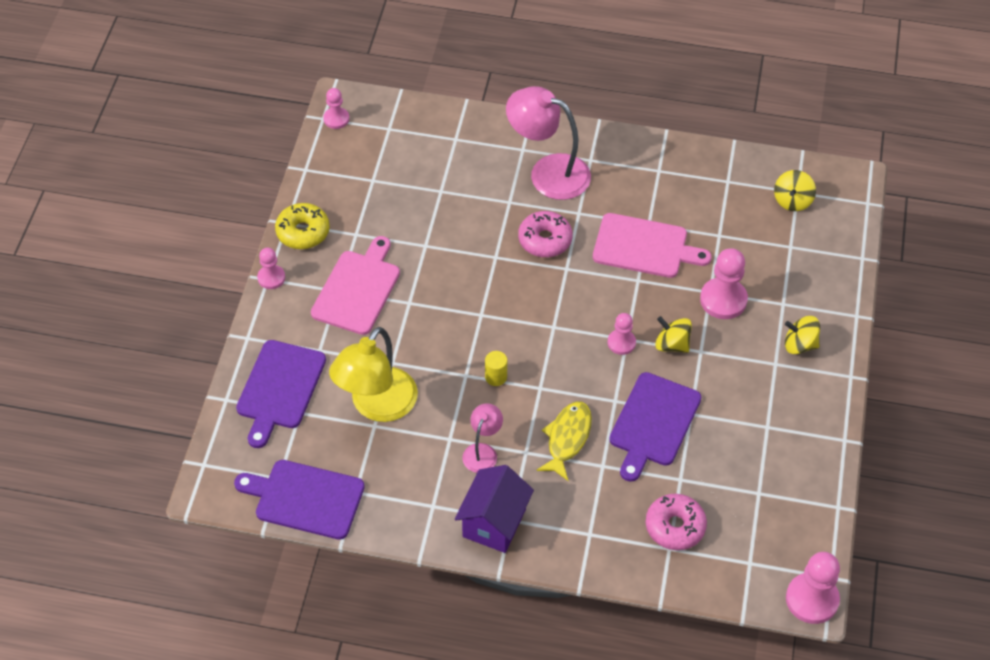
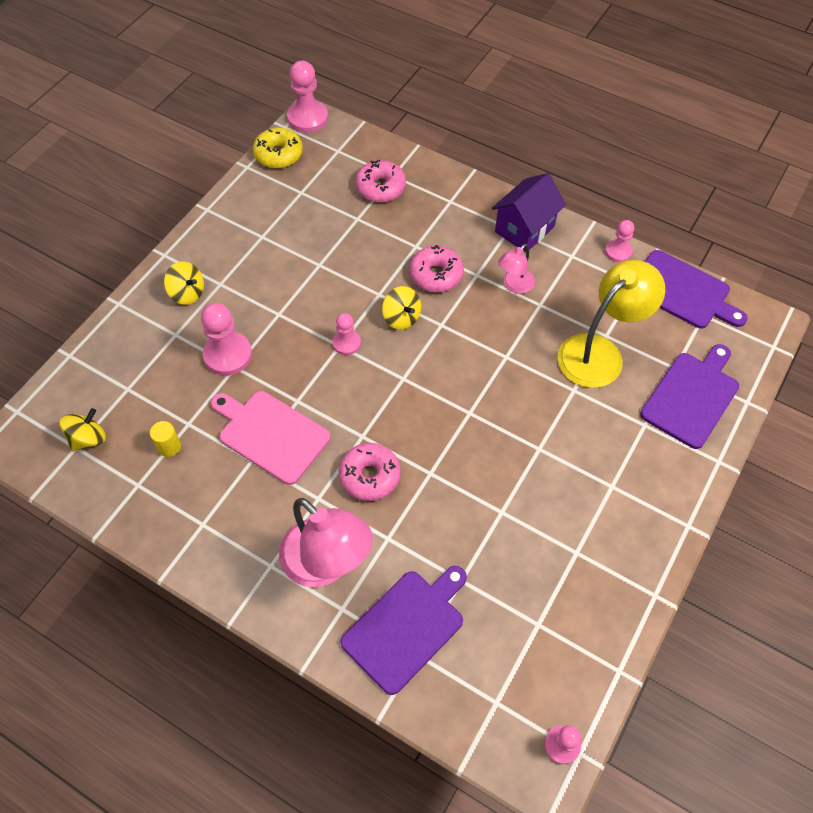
camera: 160 degrees left, 5 degrees up
(271, 278) = (684, 525): pink pawn -> pink pawn (618, 251)
(303, 232) = (638, 575): yellow donut -> yellow donut (278, 154)
(357, 289) = (590, 481): pink cutting board -> none
(496, 377) = (478, 346): yellow cylinder -> yellow cylinder (169, 446)
(567, 438) = (436, 275): yellow fish -> pink donut
(653, 423) = (355, 266): purple cutting board -> purple cutting board (406, 627)
(672, 344) = (301, 327): yellow spinning top -> yellow spinning top (401, 318)

